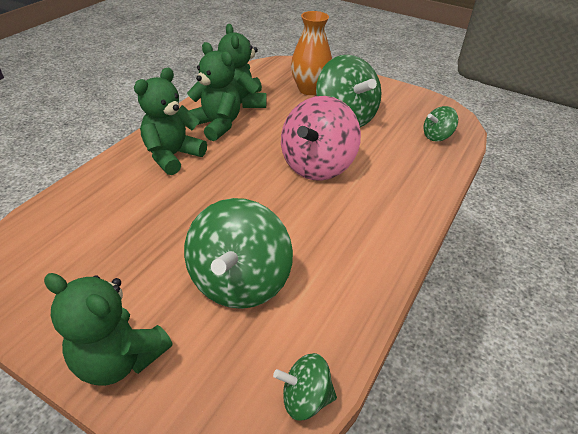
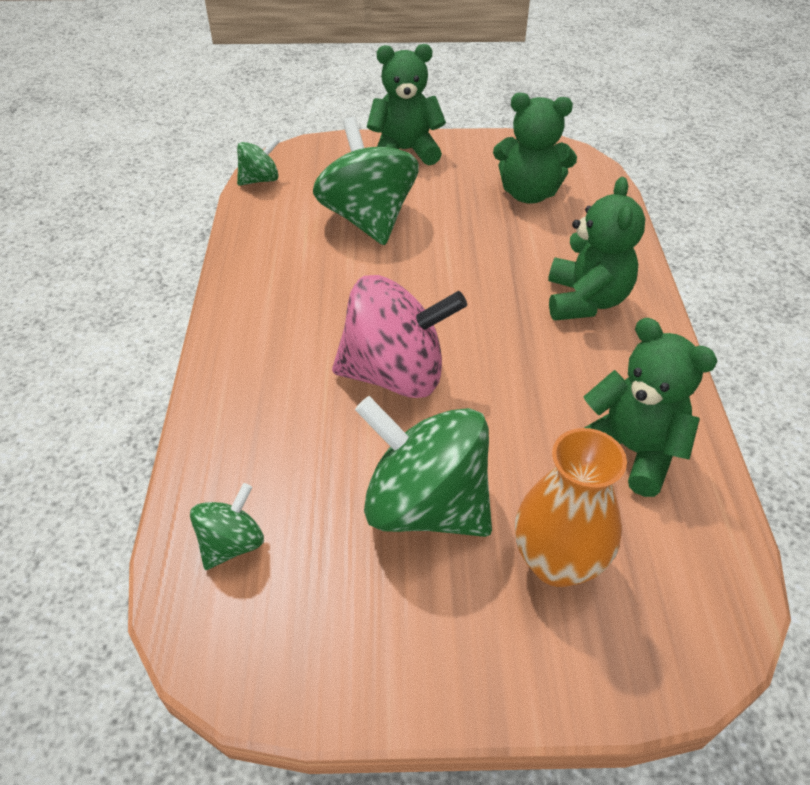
camera: 150 degrees right, 5 degrees up
(216, 125) = (601, 375): green teddy bear -> green teddy bear (529, 194)
(317, 165) = (395, 374): pink spinning top -> pink spinning top turned 90 degrees clockwise

